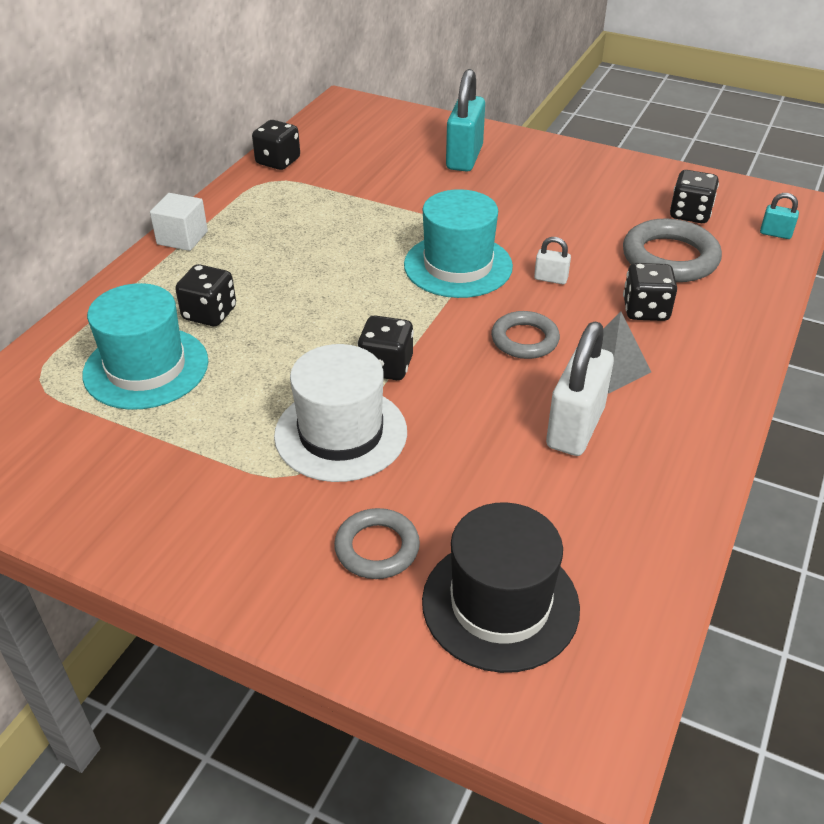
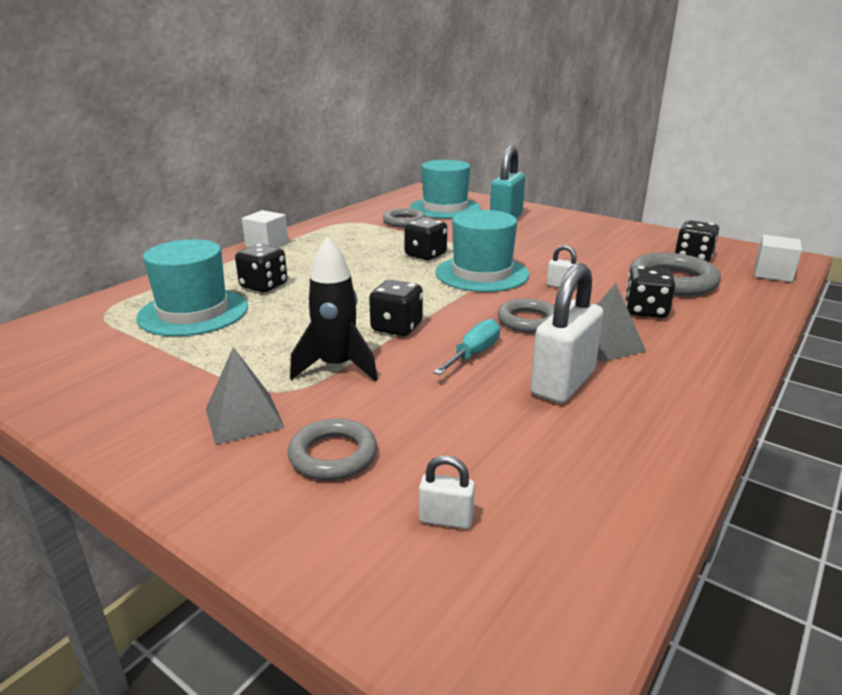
camera: 10 degrees right, 15 degrees down
(271, 514) = (244, 418): none -> grey pyramid
(278, 161) = (360, 213): black dice -> black dice (425, 255)
(339, 174) = (404, 222): none -> grey ring
(341, 433) = (337, 367): white hat -> black rocket
(383, 141) = (445, 208): none -> turquoise hat
(478, 397) = (474, 354): none -> turquoise screwdriver
(500, 604) = (446, 519): black hat -> white padlock
(775, 234) = (773, 274): turquoise padlock -> white cube

